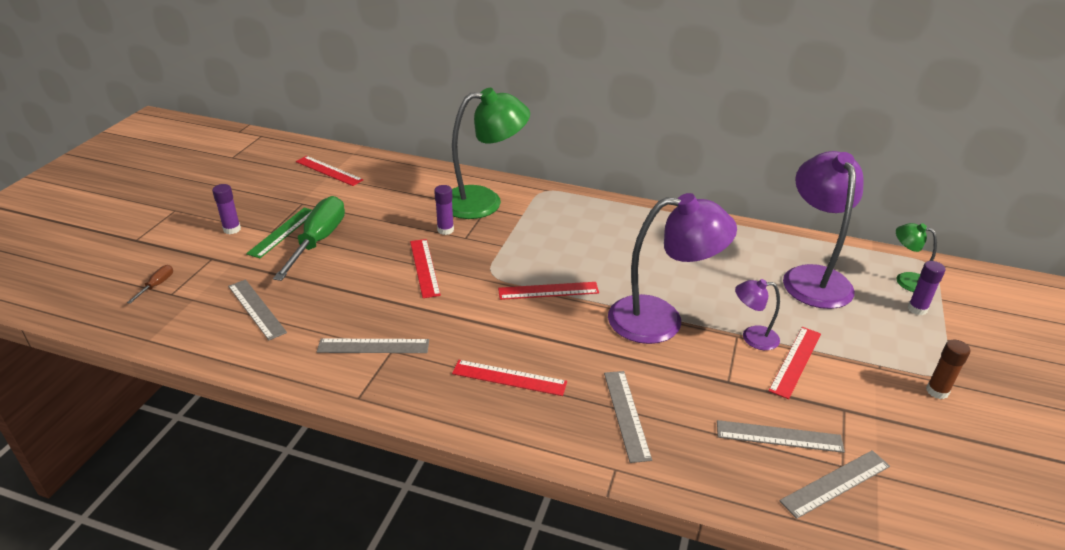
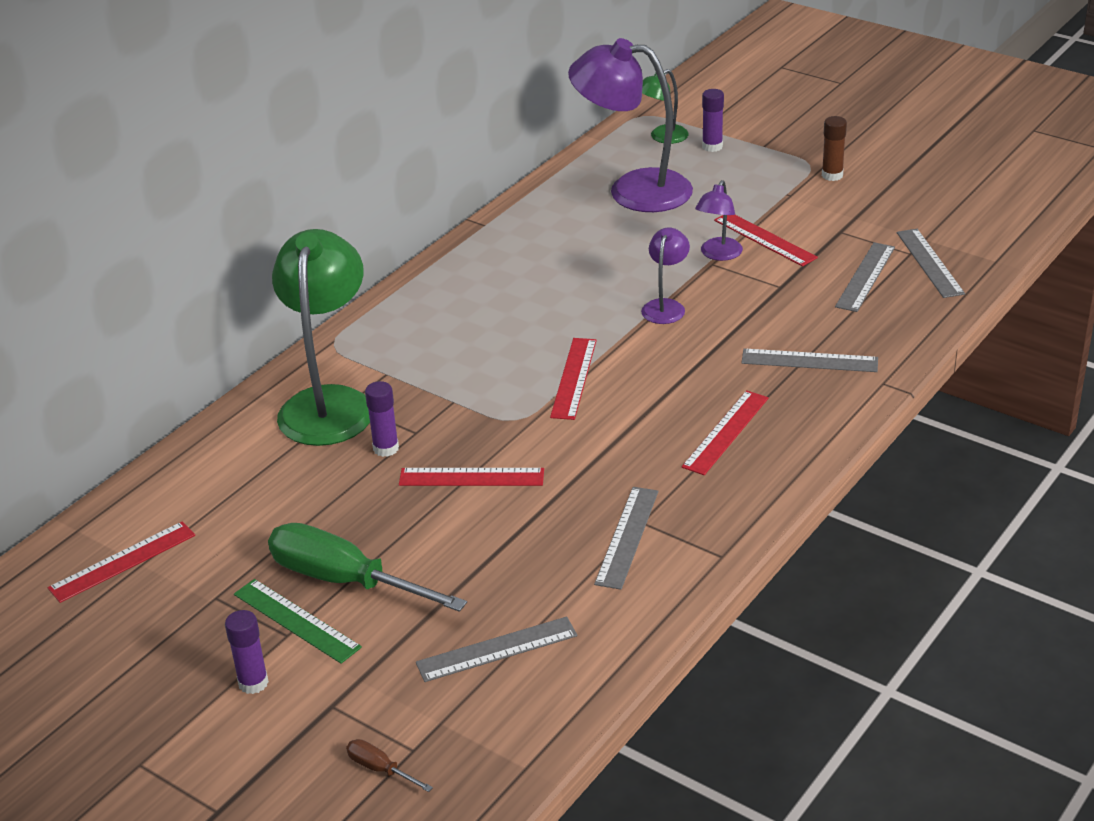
camera: 70 degrees left, 0 degrees up
(661, 320) = (665, 306): purple lamp -> purple lamp, size x0.48

